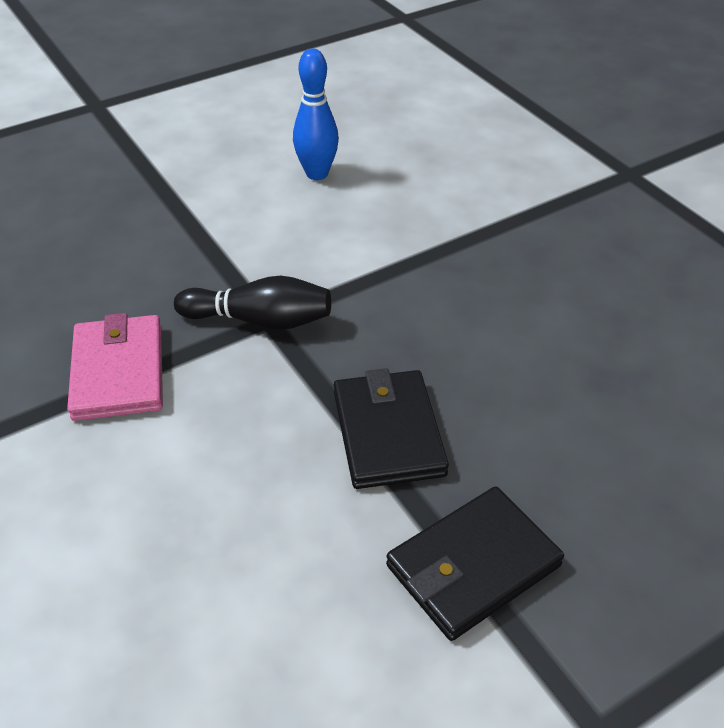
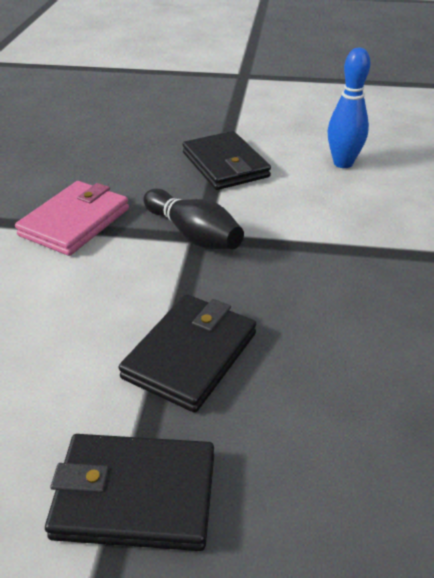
camera: 40 degrees right, 5 degrees down
(204, 228) = (225, 165): none -> black wallet

